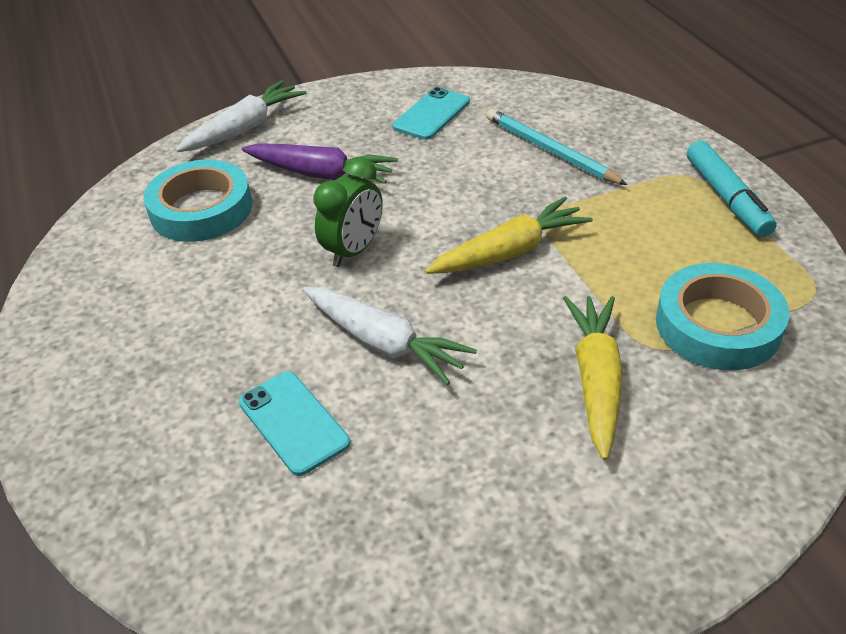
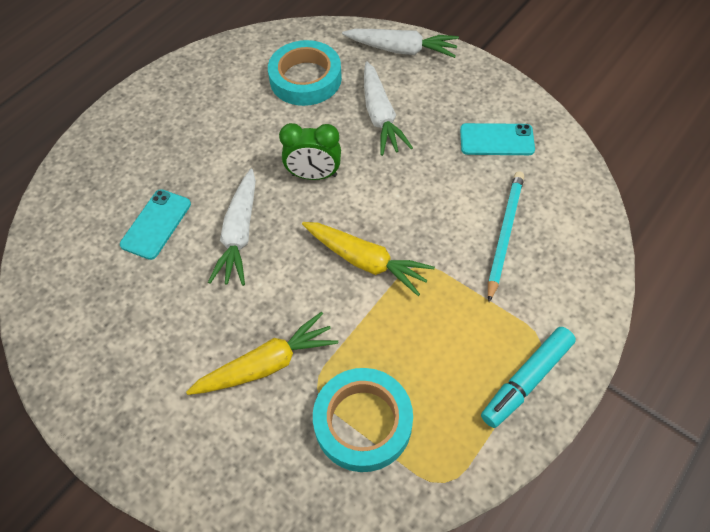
camera: 60 degrees right, 15 degrees up
(321, 174) = (380, 116): purple carrot -> white carrot

